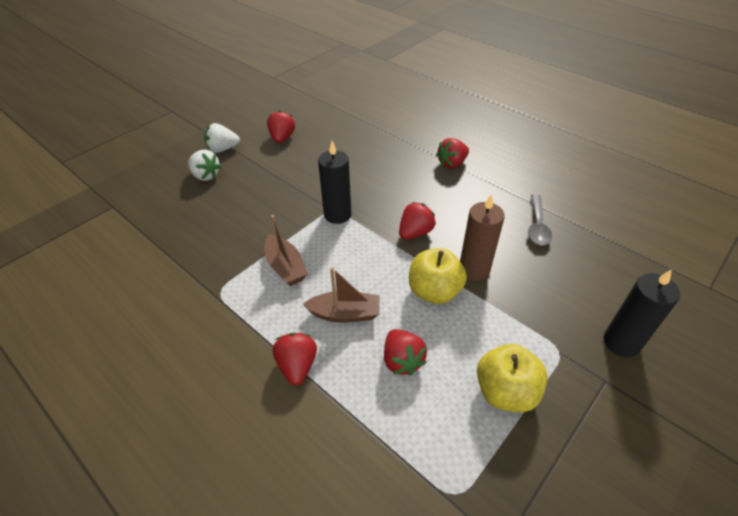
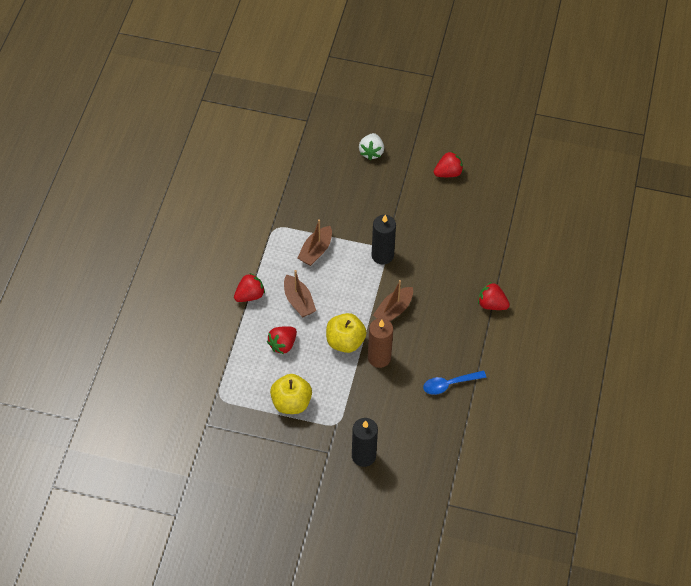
camera: 60 degrees right, 10 degrees up
(223, 149) = (408, 143): white strawberry -> none
(415, 232) = (393, 310): red strawberry -> brown boat
(537, 226) = (449, 384): grey spoon -> blue spoon

